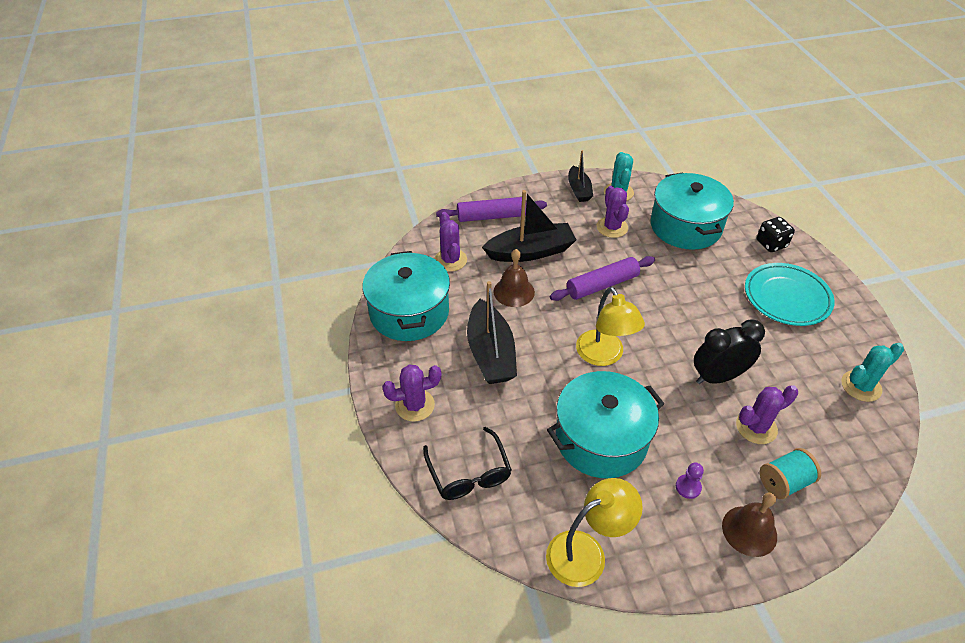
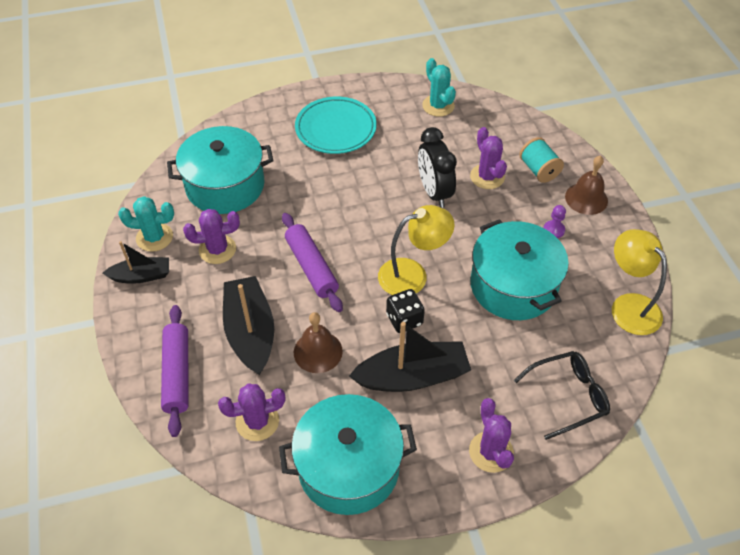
camera: 90 degrees left, 5 degrees up
(771, 244) = (261, 125): black dice -> black dice (404, 319)

